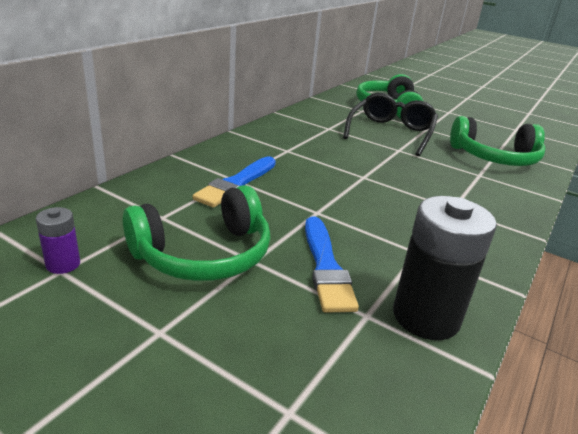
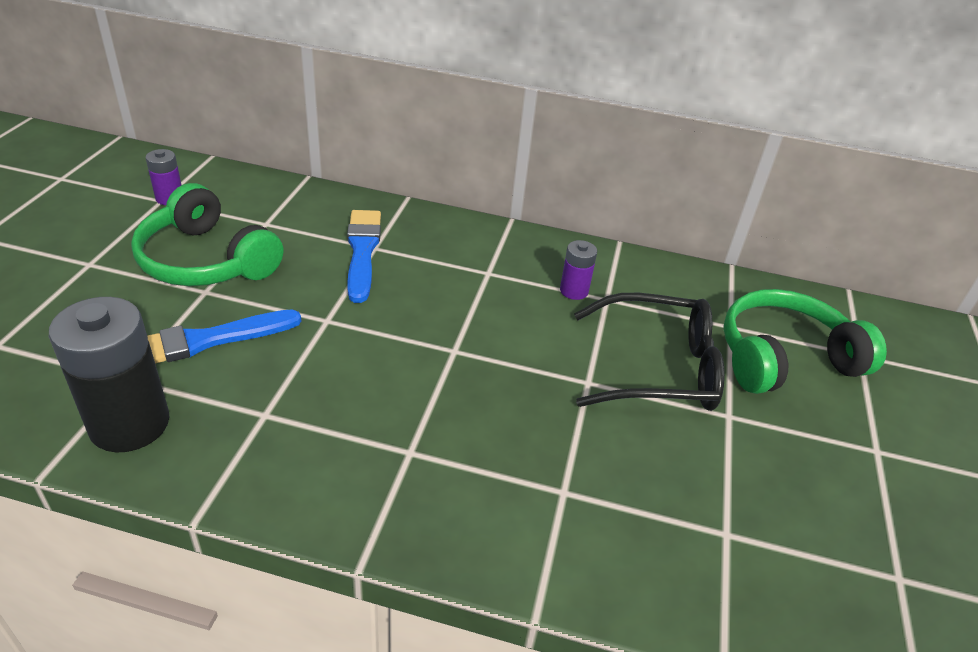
camera: 70 degrees right, 10 degrees up
(236, 184) = (362, 251): blue brush -> blue brush turned 75 degrees clockwise
(318, 133) = (574, 291): none -> purple battery
(495, 158) = (669, 521): green headphones -> none

